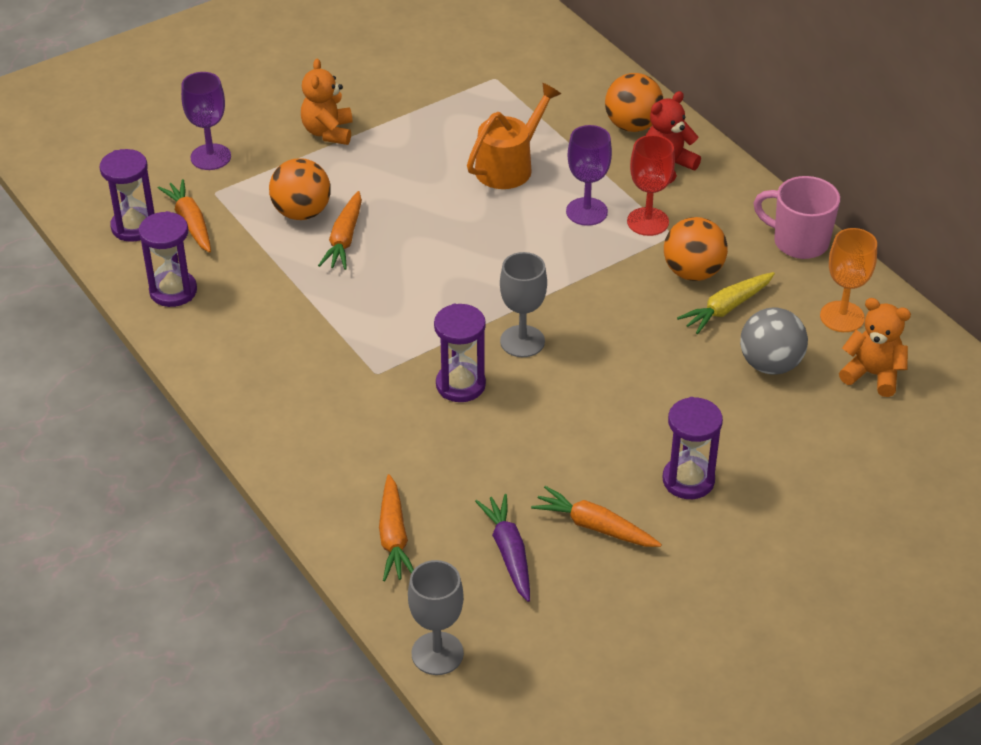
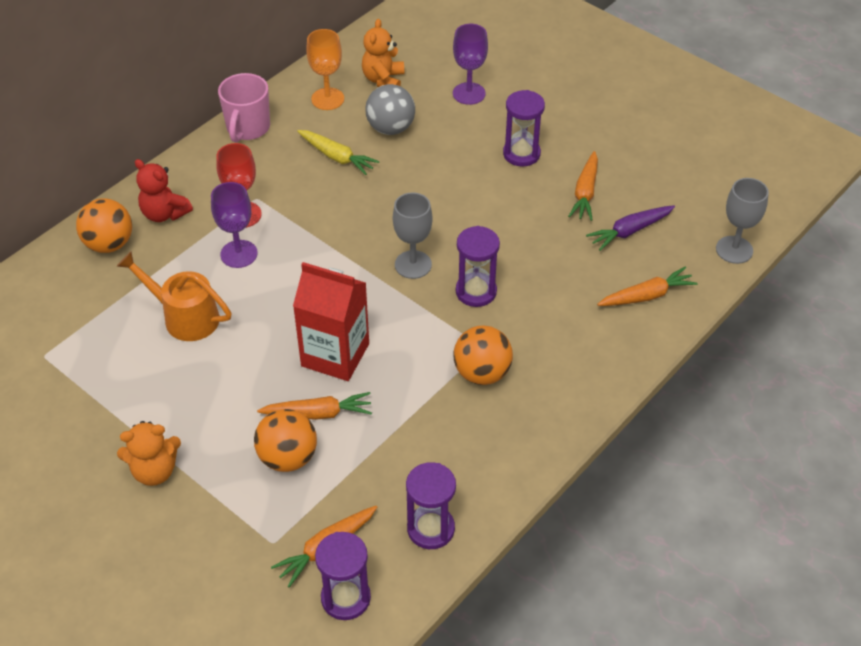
camera: 105 degrees left, 5 degrees up
(210, 157) = (215, 565): purple goblet -> purple goblet (469, 93)
(414, 261) = (335, 355): none -> red carton
(693, 272) = (300, 180): orange ball -> orange ball (482, 373)

